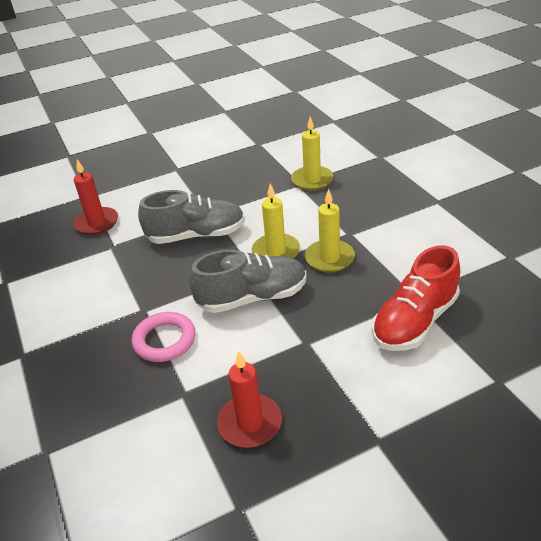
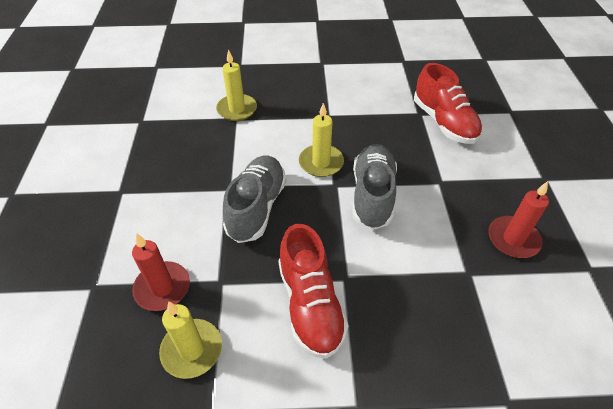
camera: 70 degrees left, 10 degrees up
(107, 298) = (310, 304): none -> red shoe
(164, 340) = (397, 270): pink ring -> none
(329, 258) = (351, 136): yellow candle -> yellow candle (192, 350)

